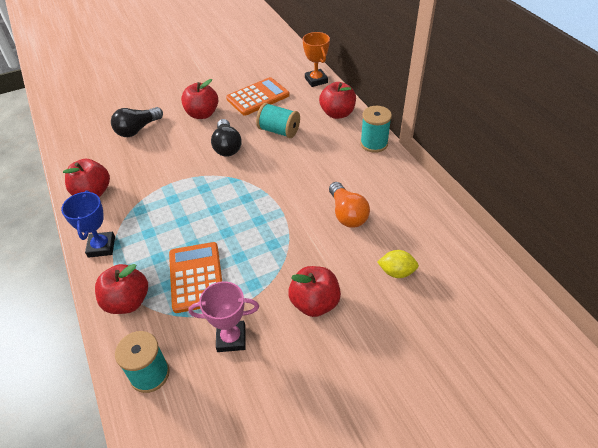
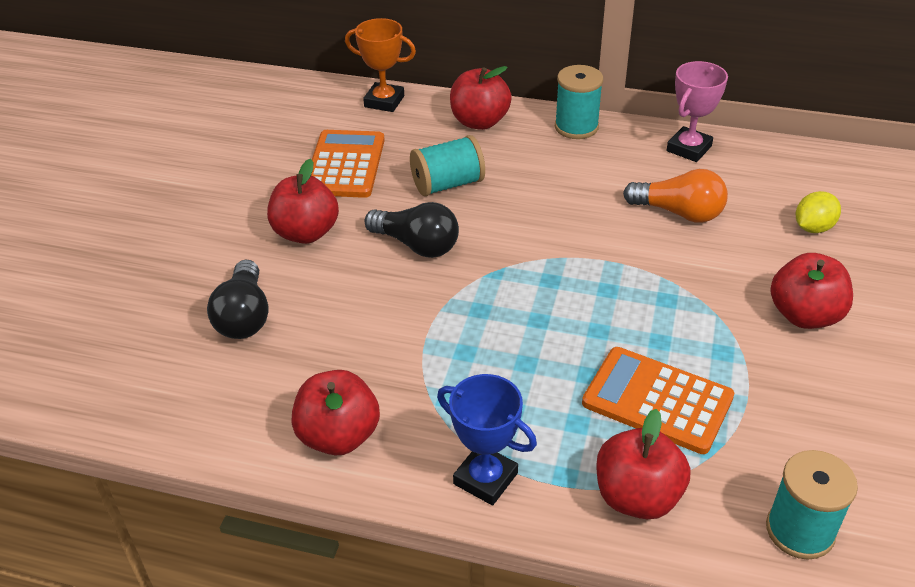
camera: 50 degrees left, 5 degrees down
(231, 338) = (801, 418): pink trophy -> pink trophy (689, 148)

